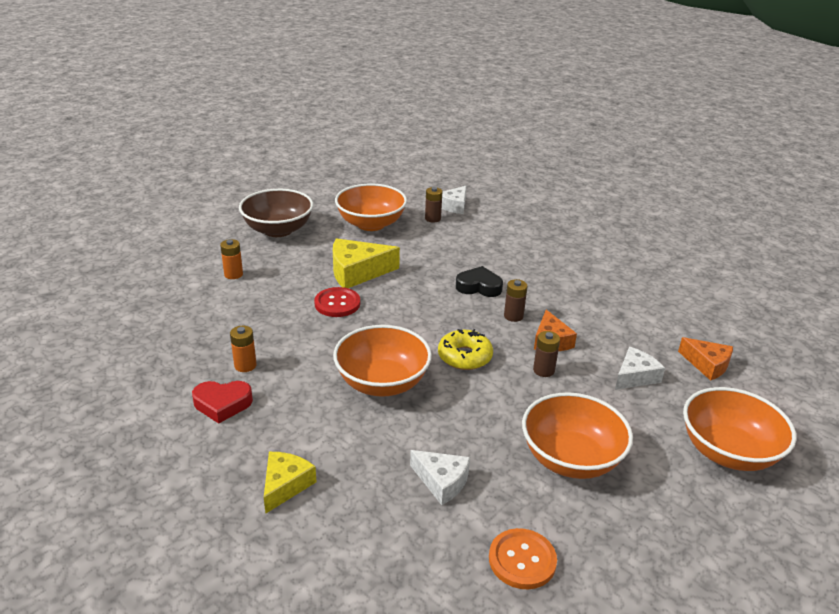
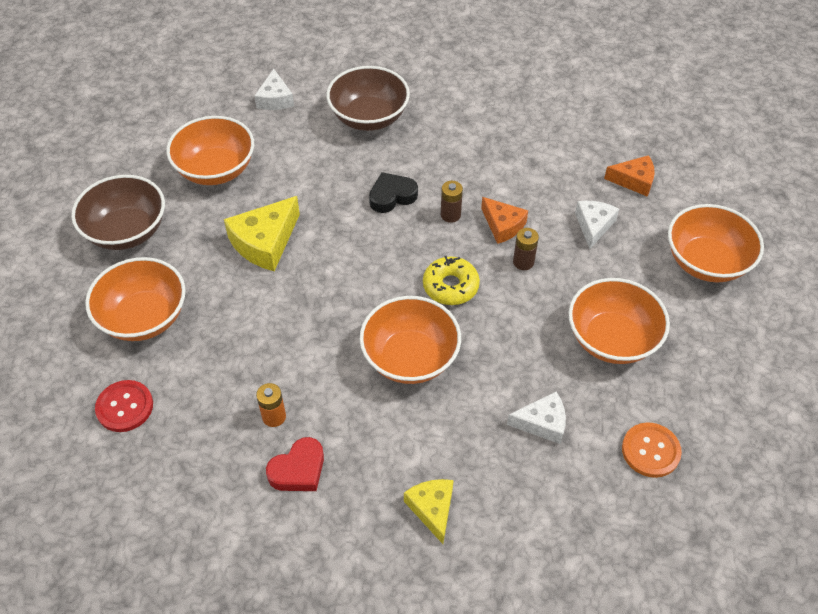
camera: 35 degrees left, 20 degrees up
(233, 274) = (144, 317): orange battery -> orange bowl
(337, 303) = (284, 293): red button -> red button (125, 407)
(432, 219) = (270, 128): brown battery -> none
(511, 239) = (369, 117): none -> brown bowl

